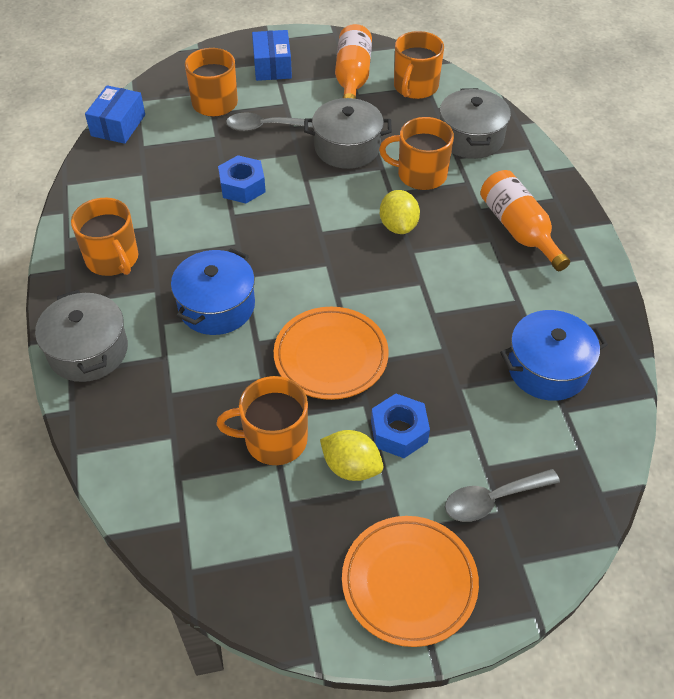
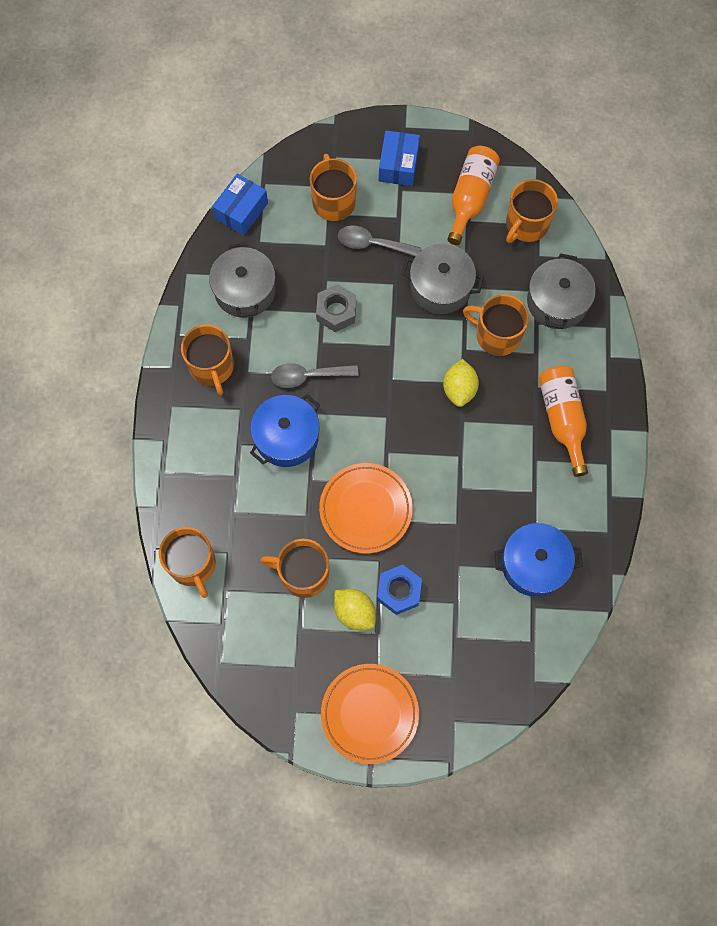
camera: 15 degrees right, 20 degrees up
(88, 350) = (178, 456): grey pot -> grey pot (245, 290)
(129, 461) = (192, 564): none -> orange mug
(242, 186) = (336, 312): blue nut -> grey nut
(492, 500) = (450, 666): grey spoon -> grey spoon (308, 376)

